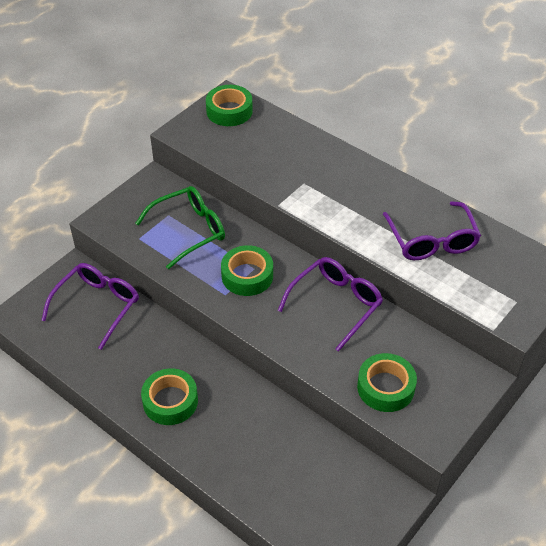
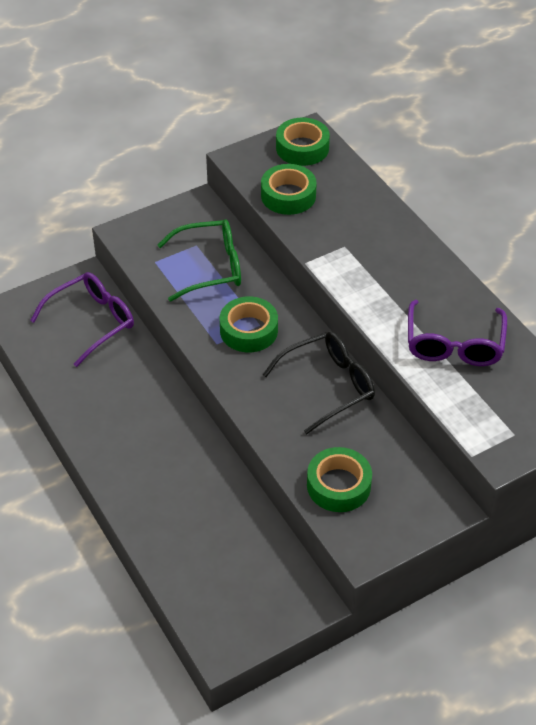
camera: 20 degrees right, 0 degrees up
(170, 401) = (122, 438): green tape -> green tape (288, 195)
(336, 304) = (328, 386): purple glasses -> black glasses

